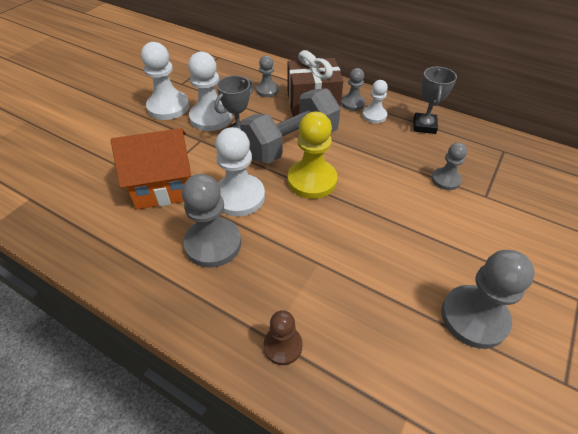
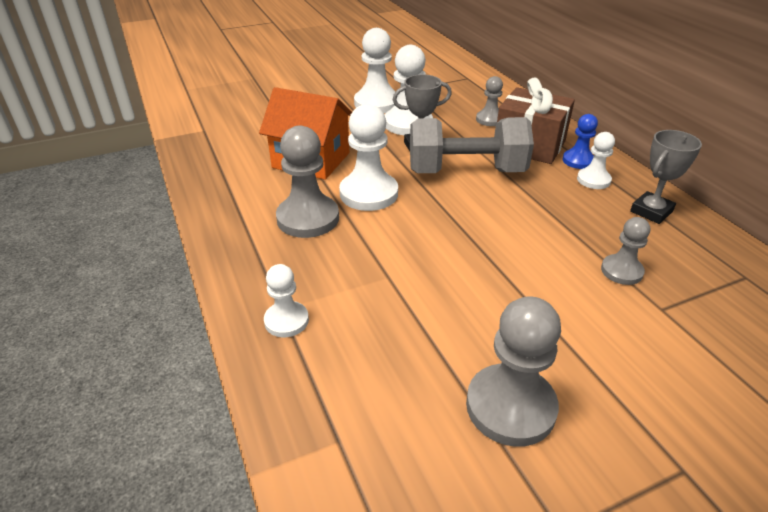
camera: 35 degrees right, 10 degrees down
(283, 346) = (286, 321): brown pawn -> white pawn
(312, 180) = (455, 209): yellow pawn -> none
(352, 103) = (578, 161): grey pawn -> blue pawn

